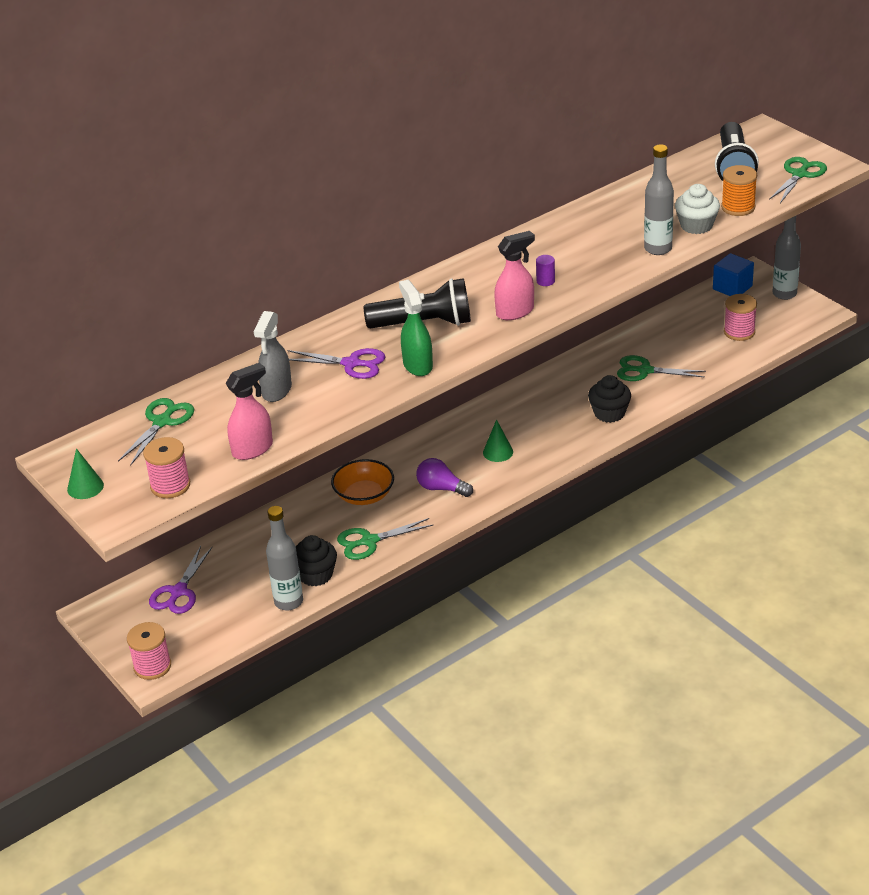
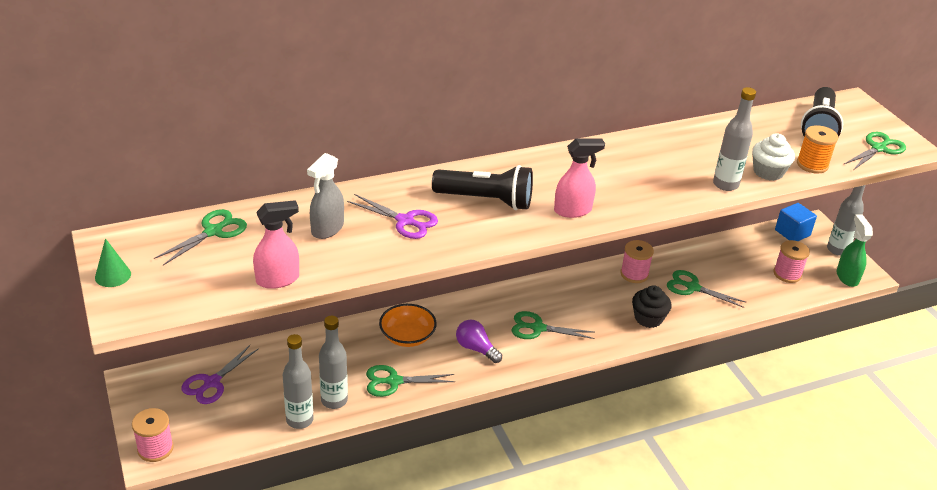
camera: 10 degrees right, 0 degrees up
(170, 486) = (186, 295): pink spool -> pink spool (634, 274)
(315, 575) = (334, 400): black cupcake -> grey bottle
(417, 365) = (463, 238): green spray bottle -> green spray bottle (847, 277)
(498, 452) = (538, 328): green cone -> green scissors
(545, 281) = (611, 189): purple cylinder -> none

